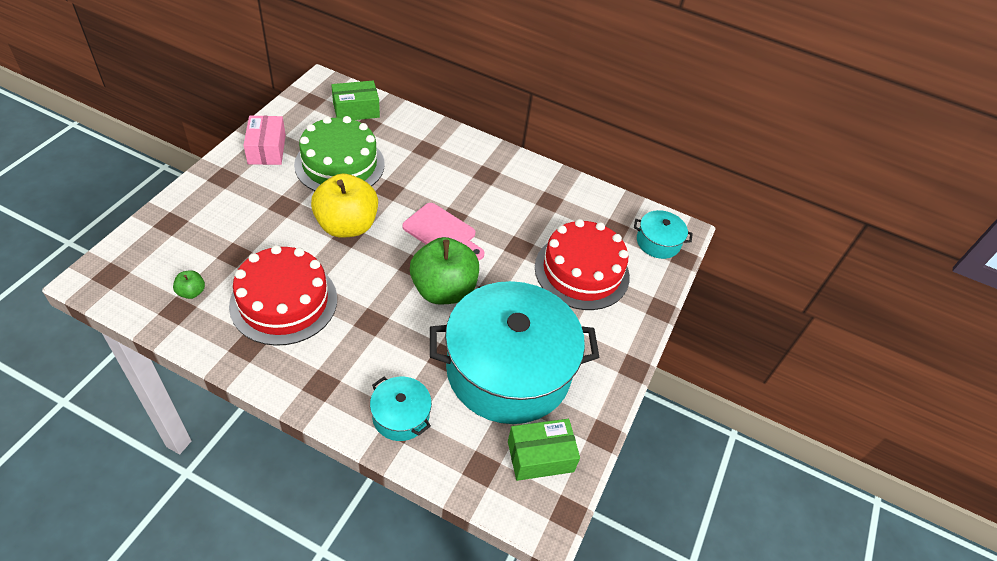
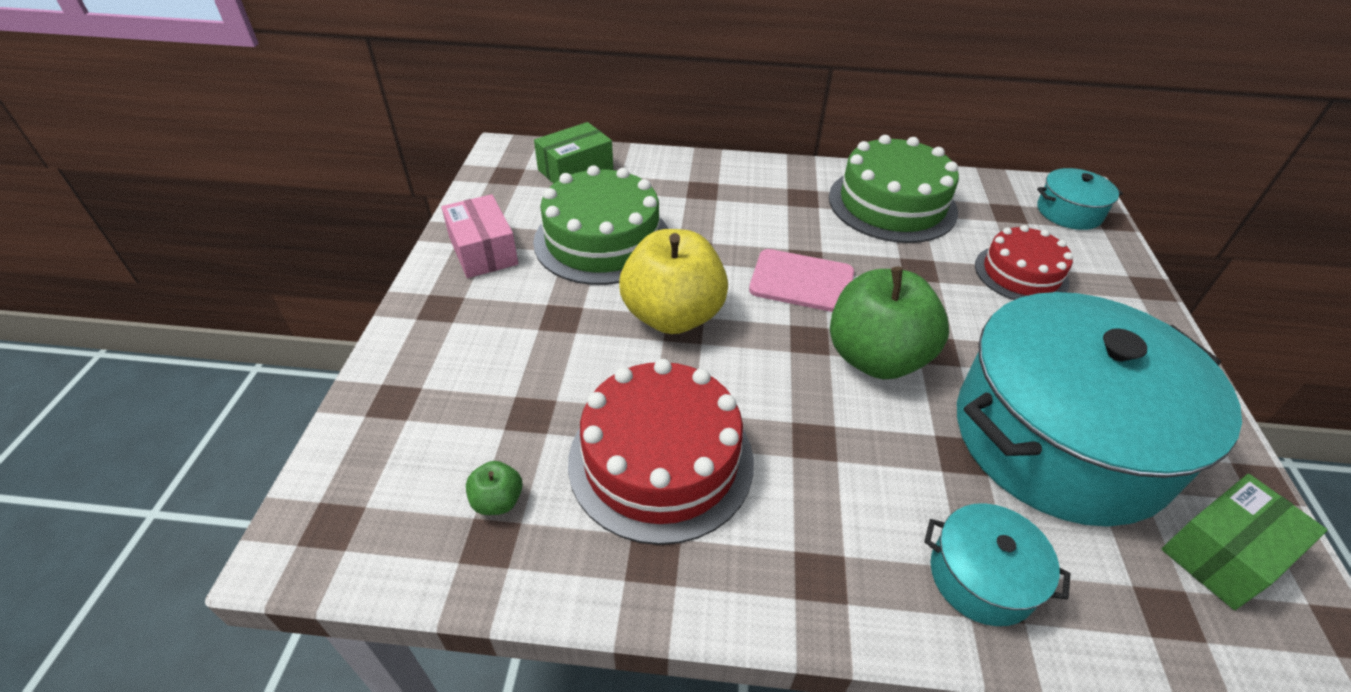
camera: 15 degrees left, 5 degrees down
(541, 198) = (892, 204): none -> green cake
(582, 271) = (1021, 274): red cake -> red cake, size x0.63

